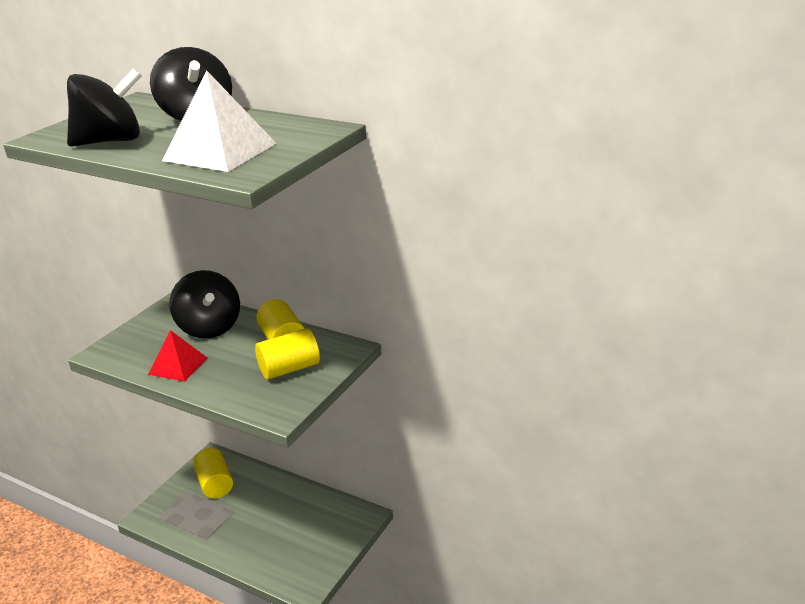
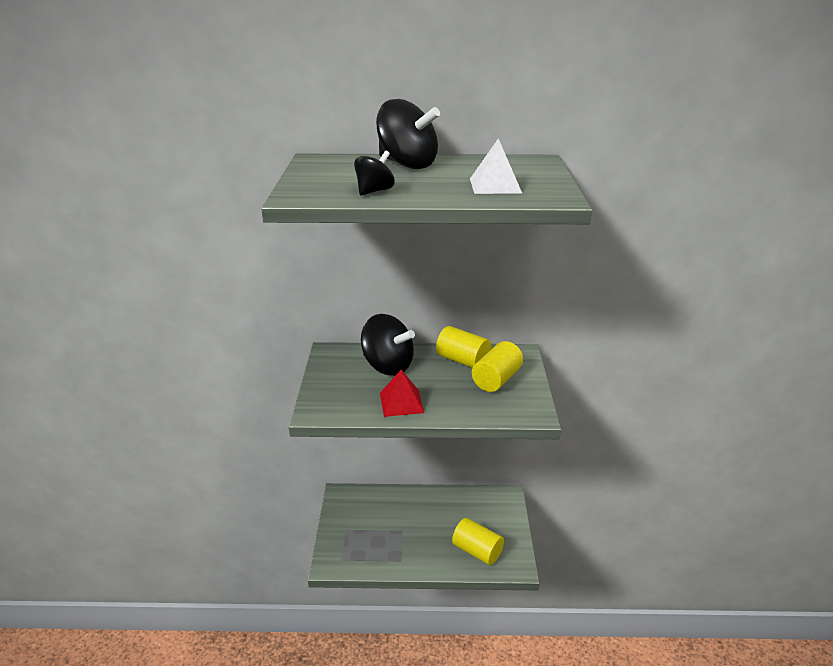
camera: 30 degrees left, 0 degrees up
(110, 141) = (374, 191): black spinning top -> black spinning top, size x0.55
(215, 484) = (365, 515): yellow cylinder -> yellow cylinder (477, 551)
(220, 152) = (495, 185): white pyramid -> white pyramid, size x0.63

